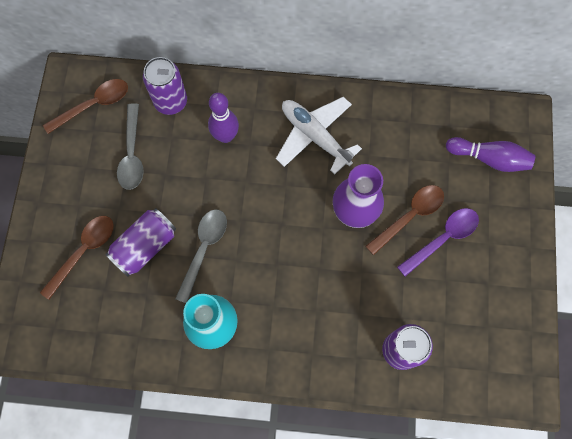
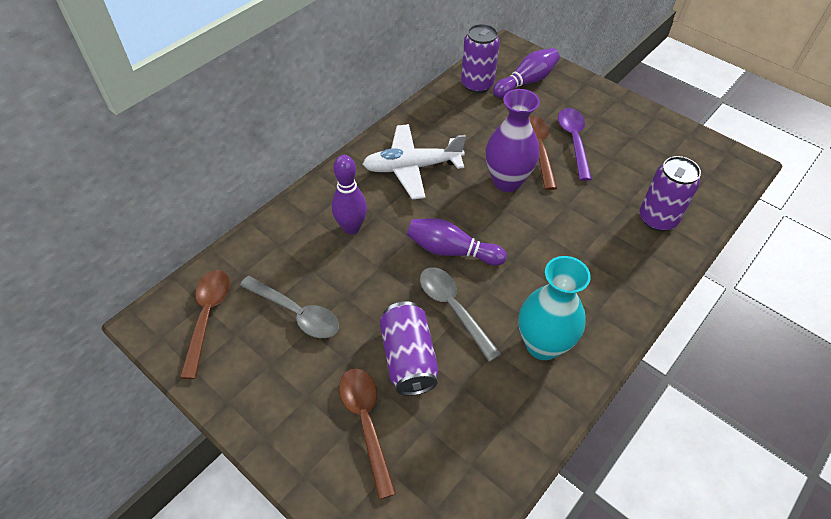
camera: 55 degrees left, 20 degrees down
(171, 102) = (273, 249): purple can -> purple can (477, 84)
(254, 216) = (451, 251): none -> purple bowling pin

